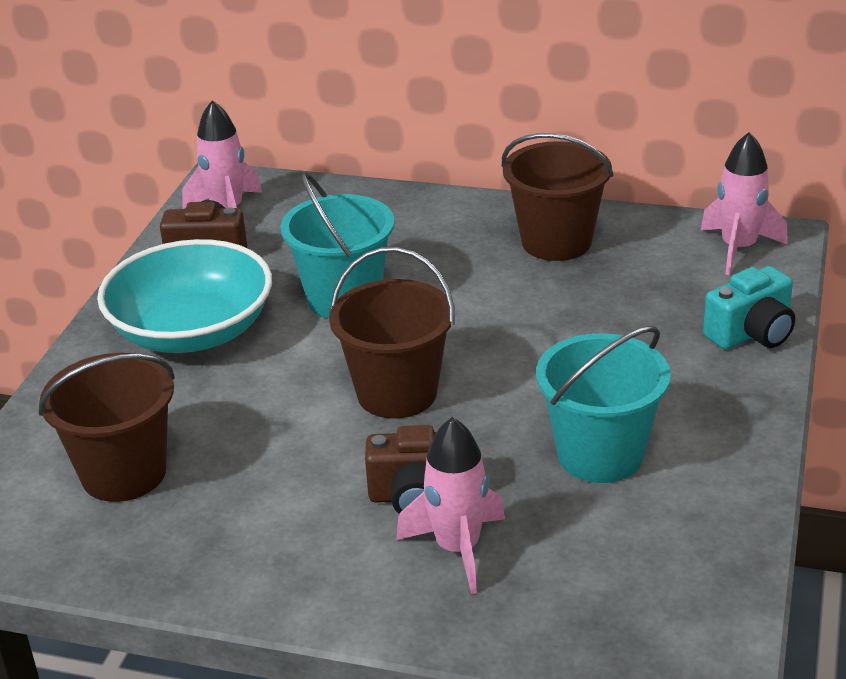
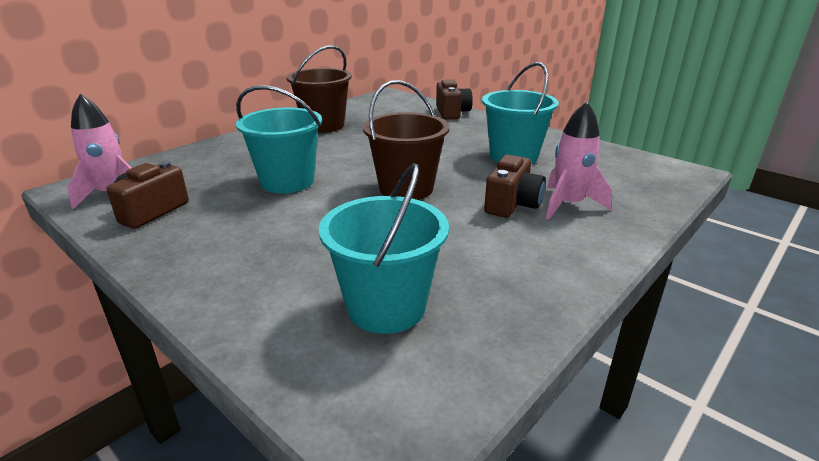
camera: 65 degrees left, 5 degrees down
(124, 473) = (386, 307): brown bucket -> turquoise bucket
(192, 331) = (239, 238): turquoise bowl -> none
(738, 249) = (386, 101): pink rocket -> none
(751, 333) = (452, 113): turquoise camera -> brown camera

